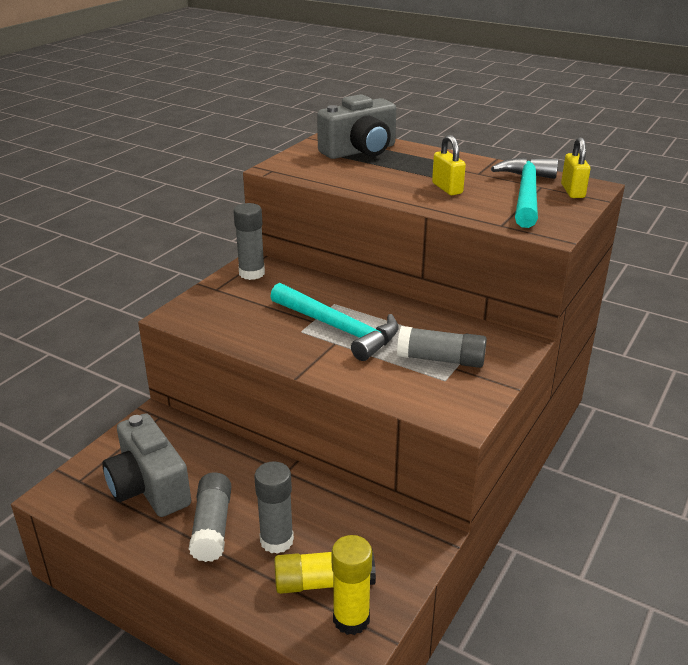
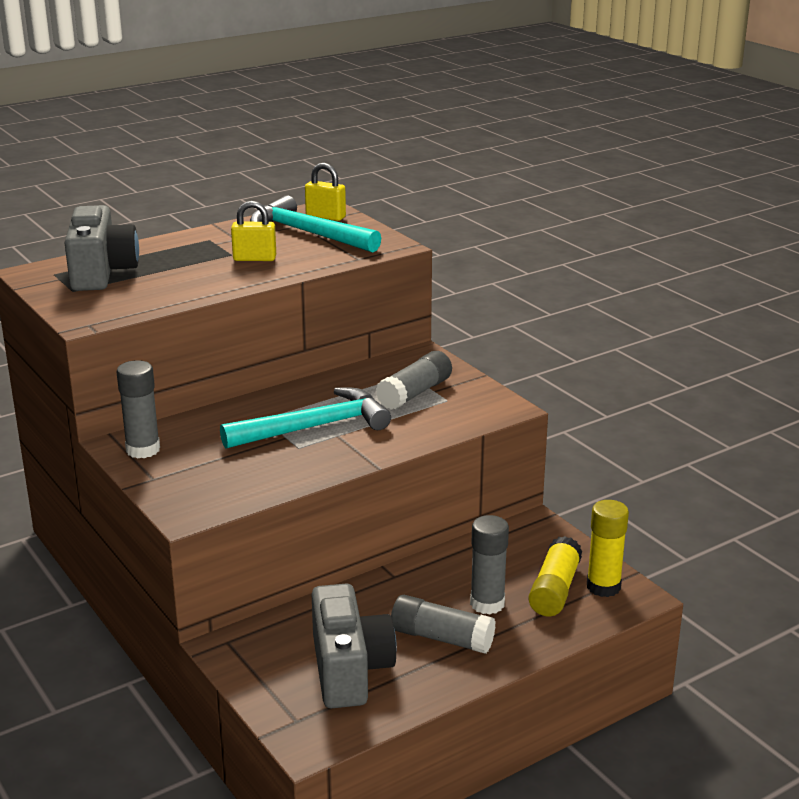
camera: 65 degrees left, 5 degrees down
(149, 487) = (349, 669): grey camera -> grey camera turned 90 degrees counterclockwise

